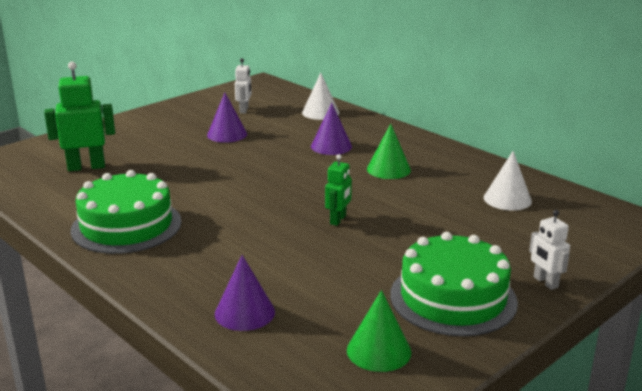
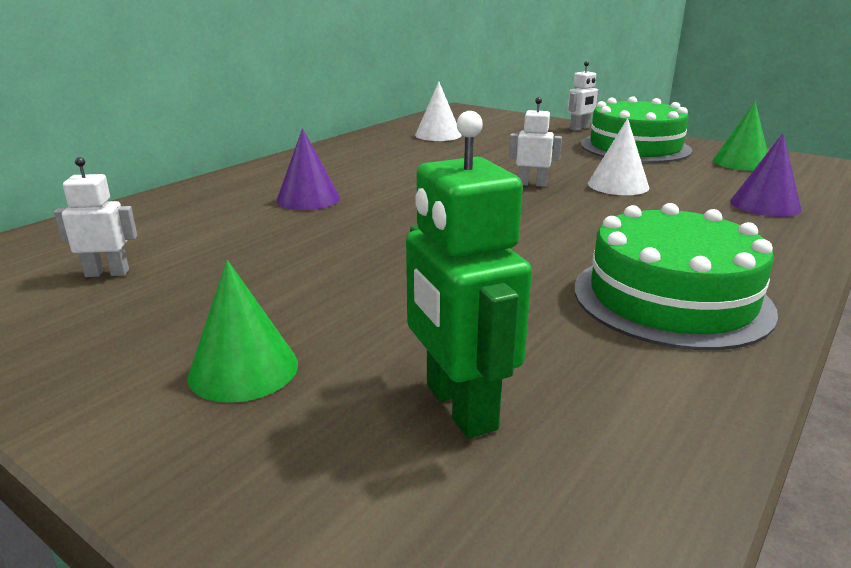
camera: 100 degrees left, 0 degrees up
(227, 134) = (249, 273): purple cone -> none
(320, 112) = (155, 213): white cone -> white cone (618, 185)
(338, 220) = (532, 184): green robot -> white robot
(388, 169) = (382, 171): green cone -> green cone (243, 369)

